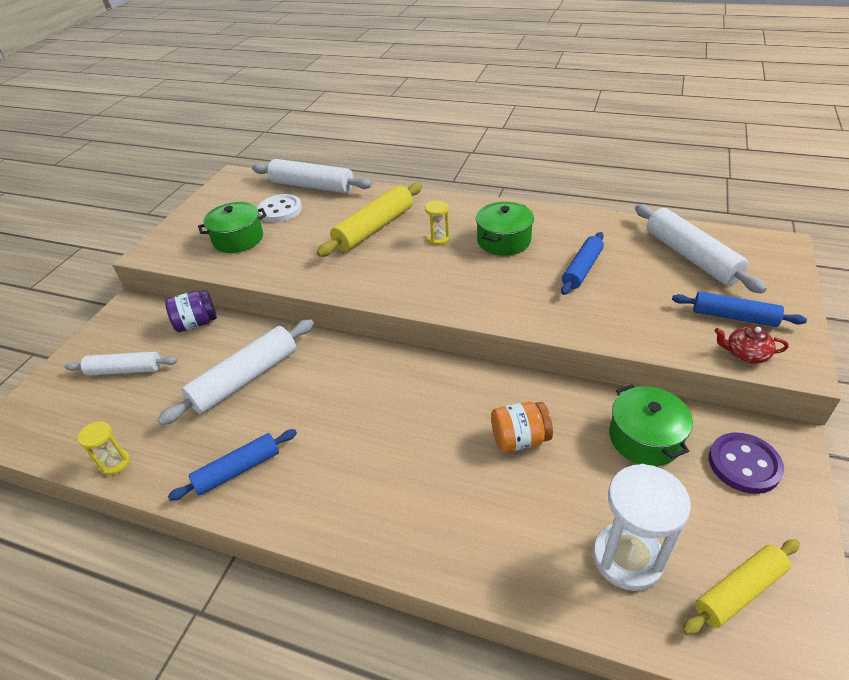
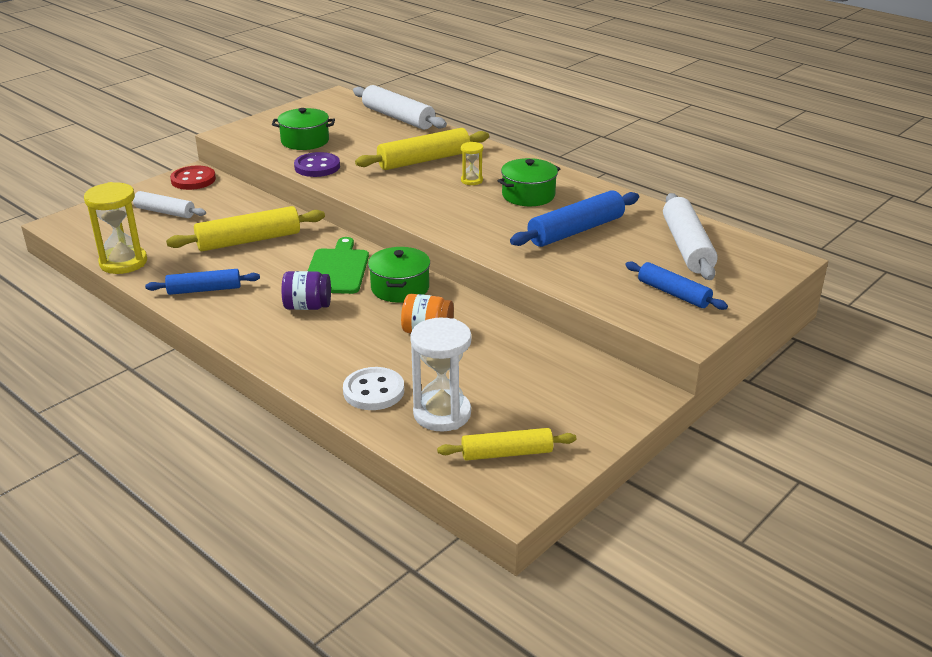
camera: 20 degrees right, 10 degrees down
(115, 463) = (123, 262): yellow hourglass -> yellow hourglass, size x1.93
(133, 315) = (193, 180): none -> red button
(196, 323) = (238, 197): purple jar -> purple jar (307, 306)
(245, 379) = (249, 240): white rolling pin -> yellow rolling pin
(280, 210) = (356, 129): white button -> white button (373, 391)
(366, 386) = (337, 269): none -> green cutting board
(582, 269) = (576, 231): blue rolling pin -> blue rolling pin, size x1.54
(645, 438) = (529, 359): green pot -> green pot (400, 288)
(744, 464) = (594, 395): purple button -> purple button (317, 167)
(745, 354) = (652, 317): red teapot -> none

